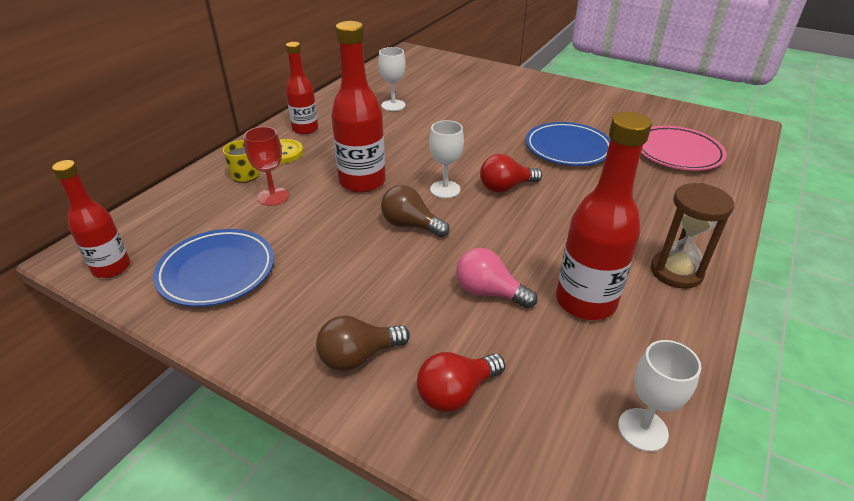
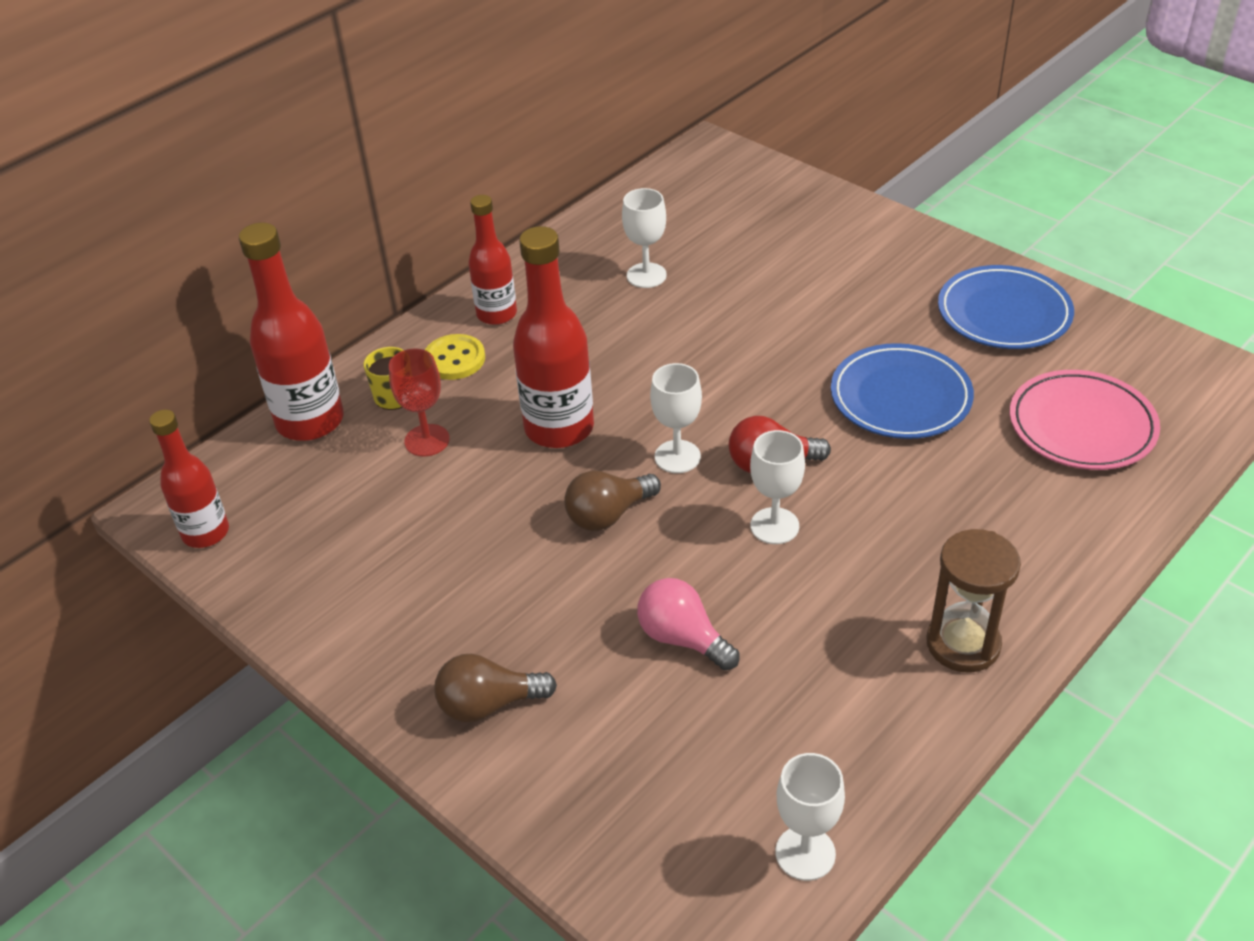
camera: 15 degrees right, 5 degrees up
(217, 271) = (335, 556): blue plate -> blue plate (1004, 313)
(410, 225) = (608, 515): brown light bulb -> brown light bulb turned 75 degrees counterclockwise
(456, 393) = (594, 770): red light bulb -> none
(523, 220) = (774, 526): none -> white goblet
(585, 302) = (810, 671): red bottle -> red bottle (310, 421)

